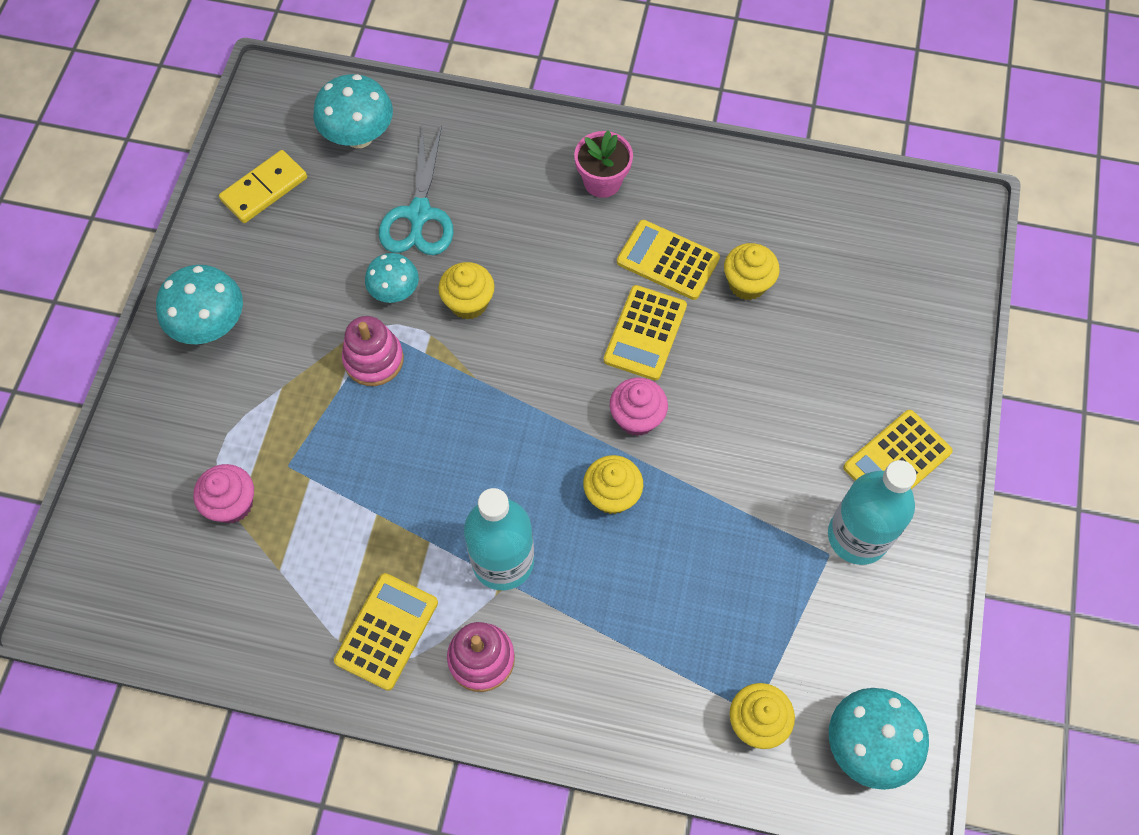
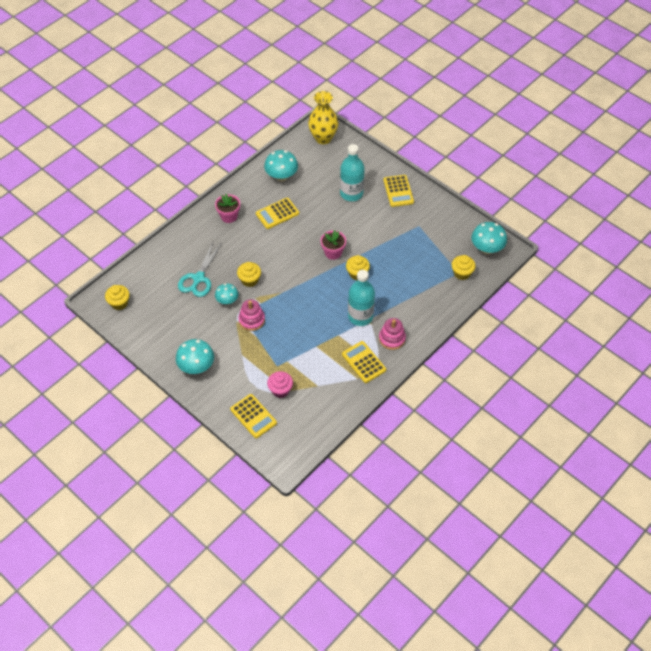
camera: 60 degrees left, 10 degrees down
(264, 189) = (145, 324): yellow domino -> none
(359, 136) = (146, 282): turquoise mushroom -> turquoise mushroom (281, 177)
(419, 214) = (198, 278): turquoise scissors -> turquoise scissors turned 75 degrees clockwise
(637, 418) = (333, 253): pink cupcake -> pink flower pot
(645, 333) = (302, 234): yellow calculator -> yellow calculator (253, 416)
(747, 284) = (304, 196): yellow cupcake -> yellow cupcake (119, 303)
(857, 536) = (417, 215): turquoise bottle -> turquoise bottle (351, 193)
(930, 235) = (323, 138): none -> yellow vase

